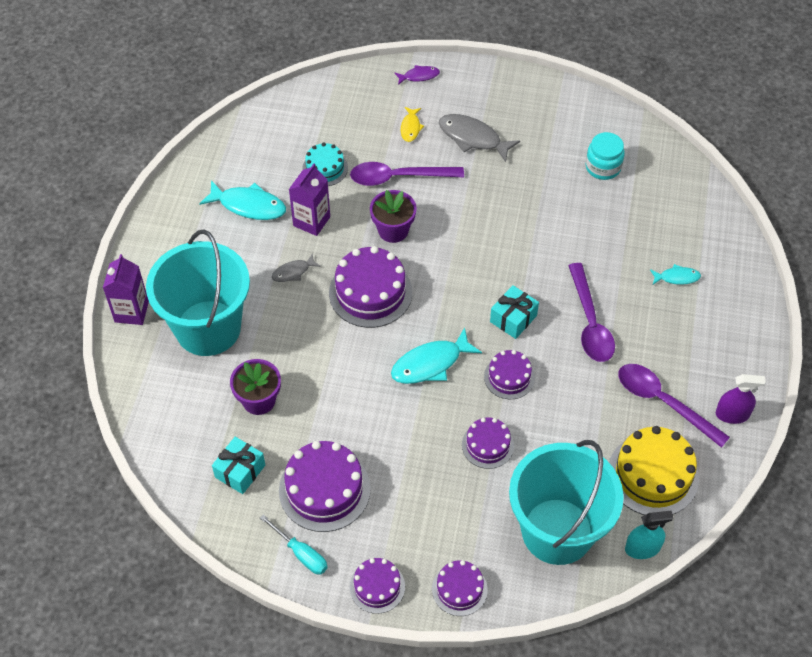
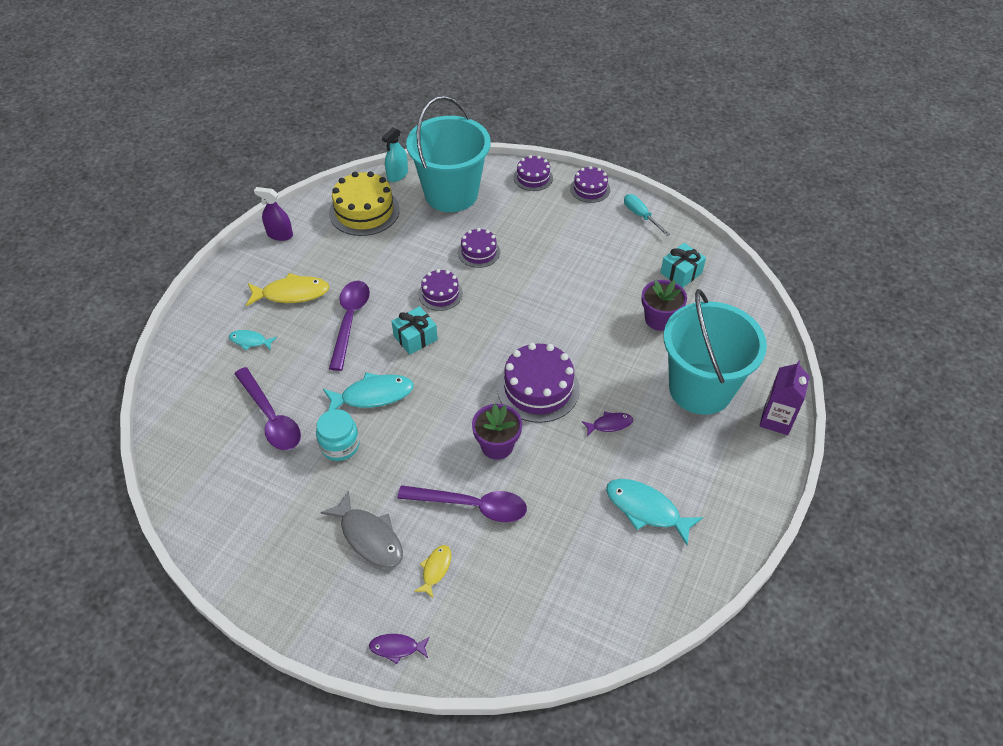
camera: 165 degrees left, 5 degrees down
(293, 272) = (609, 424): grey fish -> purple fish
(311, 221) = (580, 475): purple carton -> none
(324, 489) = (615, 249): purple cake -> none
(325, 168) = (551, 537): turquoise cake -> none
(430, 364) = (503, 317): turquoise fish -> turquoise fish (373, 395)
(603, 167) = (248, 466): turquoise jar -> turquoise jar (340, 445)
(642, 548) = (397, 175): turquoise spray bottle -> turquoise spray bottle turned 60 degrees counterclockwise
(663, 402) = (326, 252): purple spoon -> purple spoon (271, 417)
(669, 340) = (292, 293): none -> yellow fish

